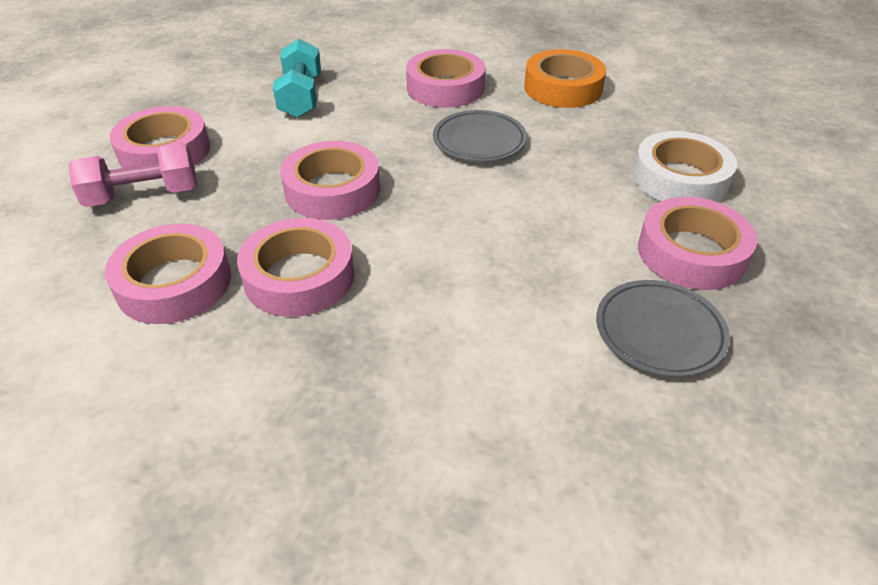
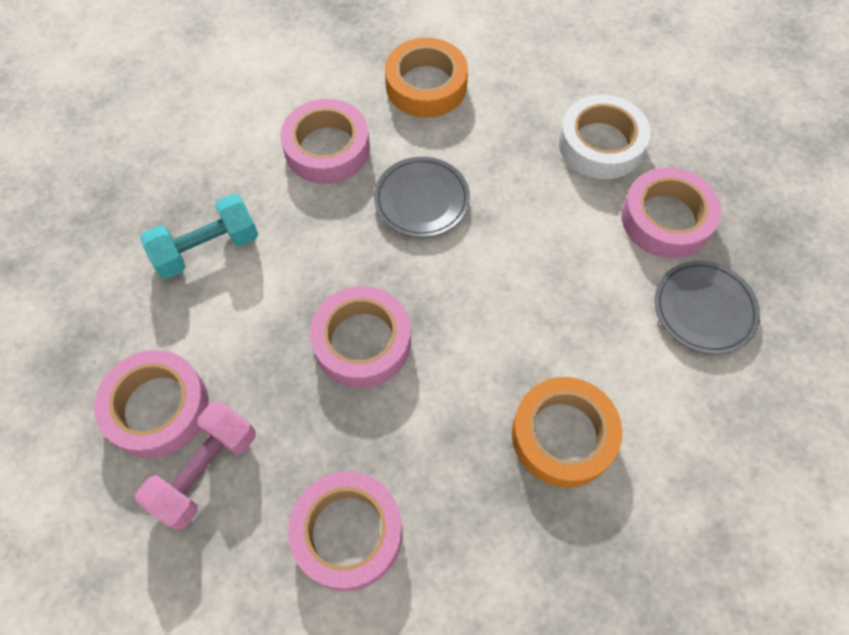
camera: 40 degrees left, 20 degrees up
(299, 276) = (435, 449): pink tape -> none
(301, 97) = (207, 249): turquoise dumbbell -> turquoise dumbbell turned 75 degrees counterclockwise
(410, 334) = (563, 435): none -> orange tape

